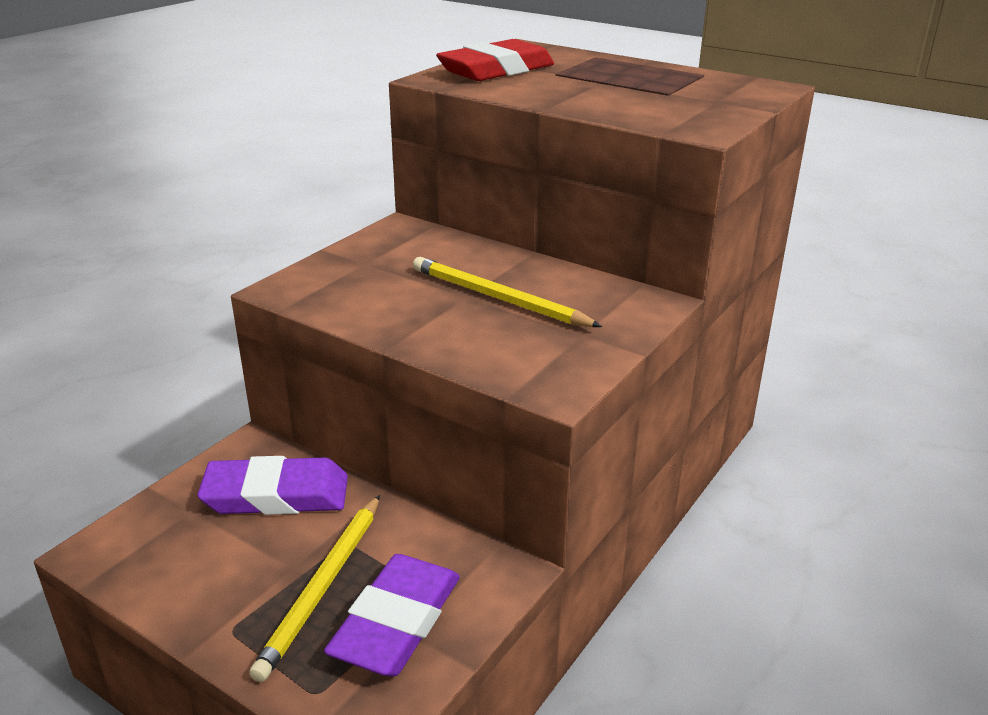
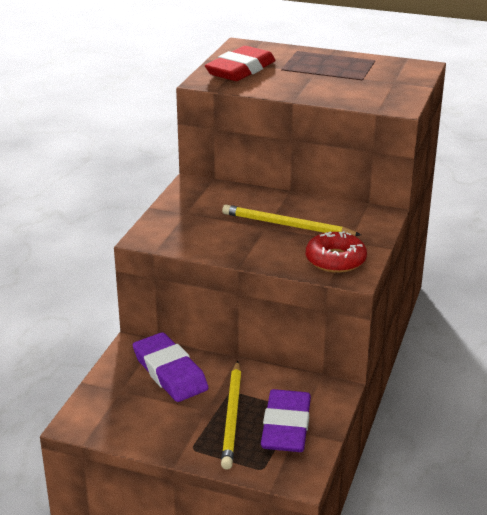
camera: 15 degrees left, 0 degrees up
(276, 495) = (170, 372): purple eraser -> purple eraser turned 75 degrees clockwise
(541, 360) = (335, 260): none -> red donut

